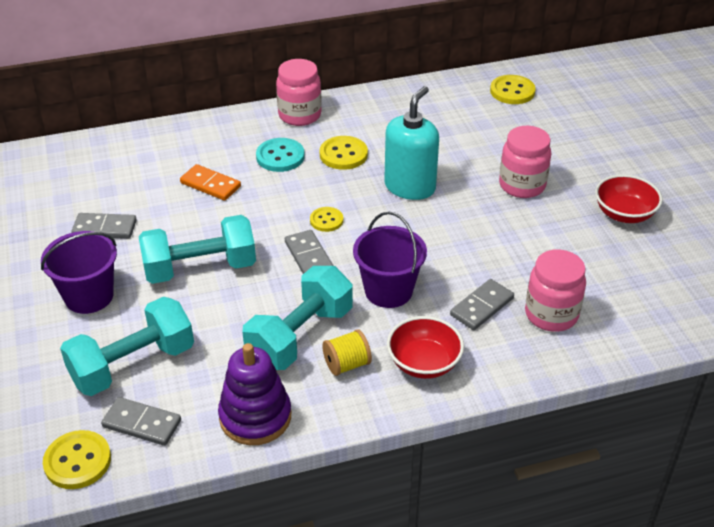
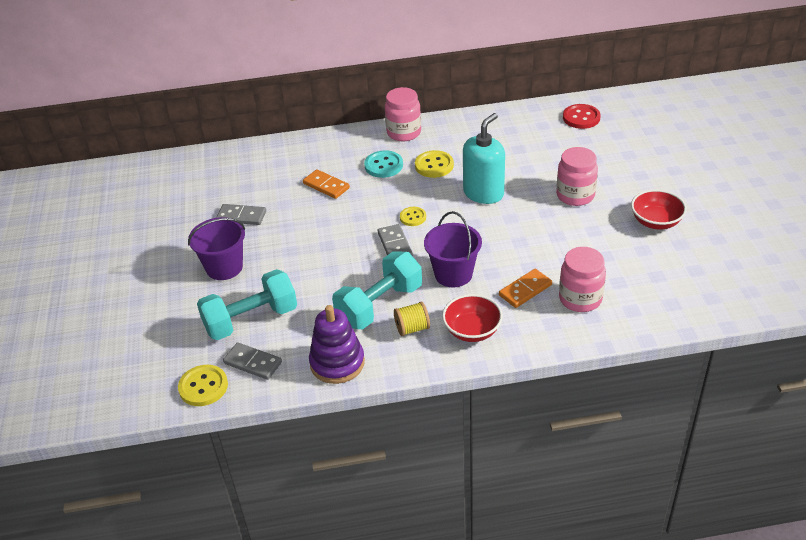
camera: 10 degrees right, 0 degrees up
(200, 268) = (310, 250): turquoise dumbbell -> none
(481, 307) = (525, 290): grey domino -> orange domino
(512, 91) = (581, 118): yellow button -> red button

